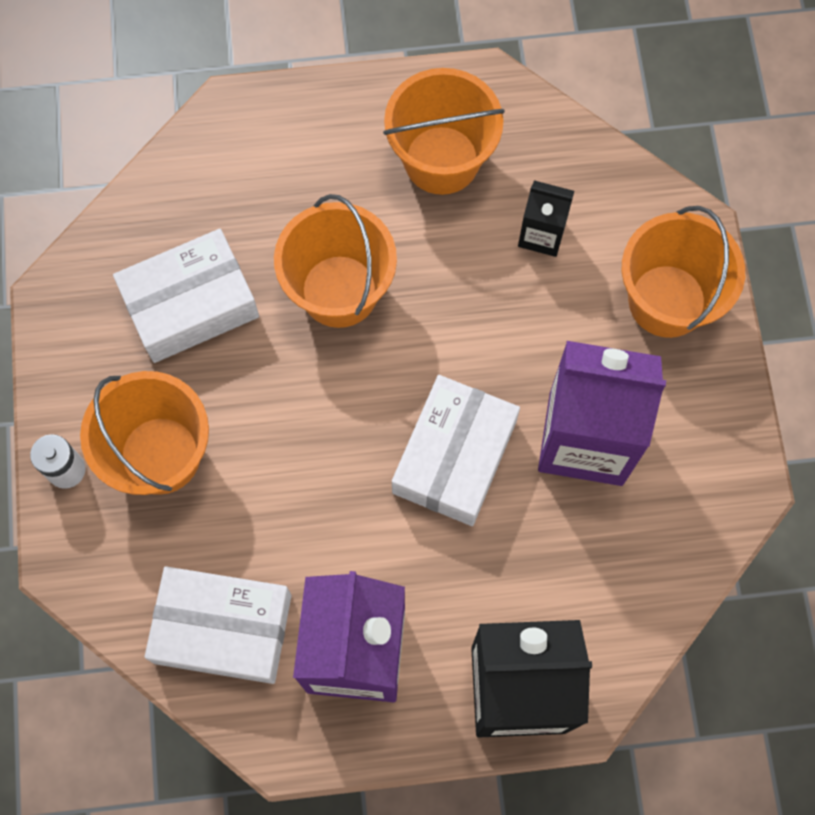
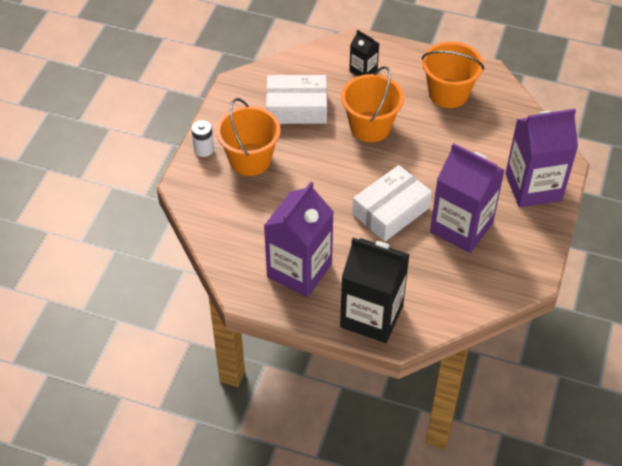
camera: 25 degrees right, 20 degrees down
(223, 629) = (241, 237): white box -> none
(542, 234) = (483, 139): black carton -> black carton (363, 70)
(667, 301) = (533, 187): orange bucket -> purple carton

